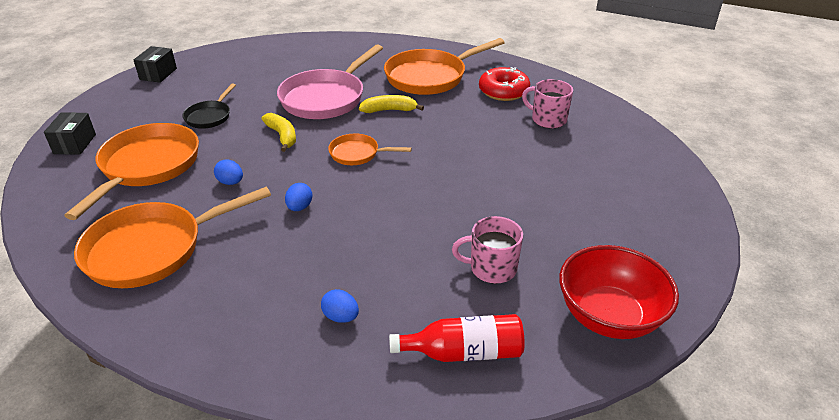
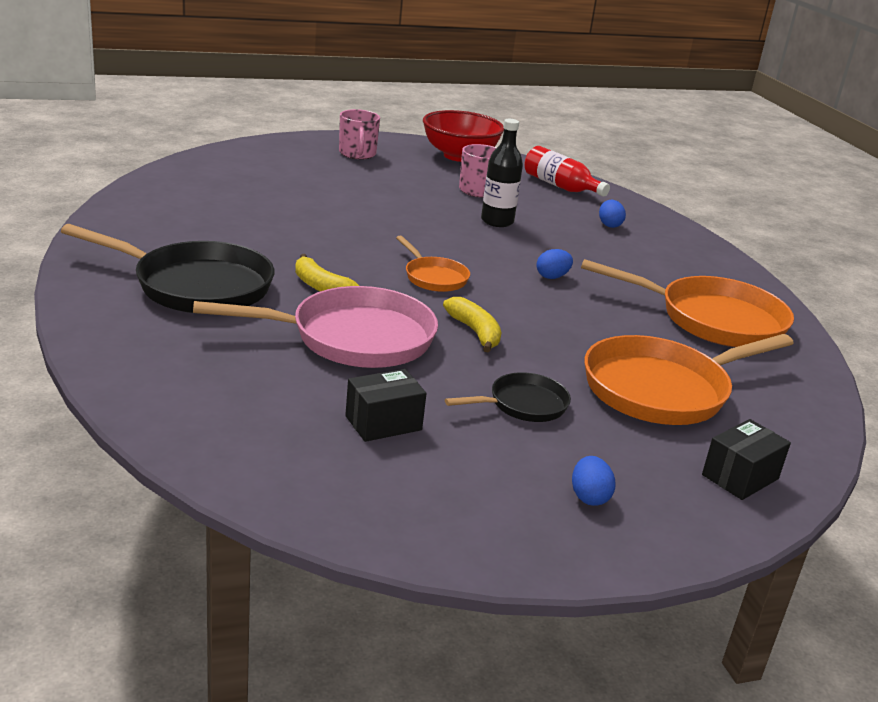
camera: 135 degrees left, 10 degrees down
(158, 74) = (510, 539): black box -> black box (383, 423)
(231, 182) = (588, 325): blue egg -> blue egg (589, 497)
(282, 136) = (475, 332): yellow banana -> yellow banana turned 135 degrees clockwise
(415, 237) = (497, 221): none -> black bottle
(430, 77) = (195, 286): orange pan -> black pan
(503, 91) = (180, 234): red donut -> none
(547, 119) = (221, 203): pink mug -> pink mug (357, 154)

